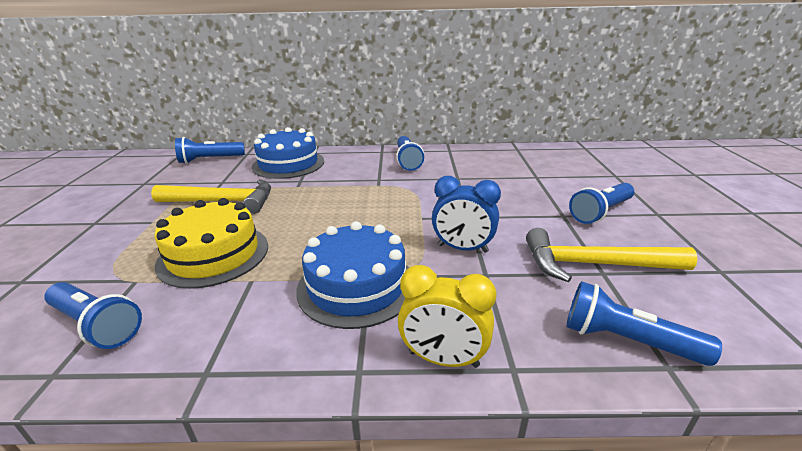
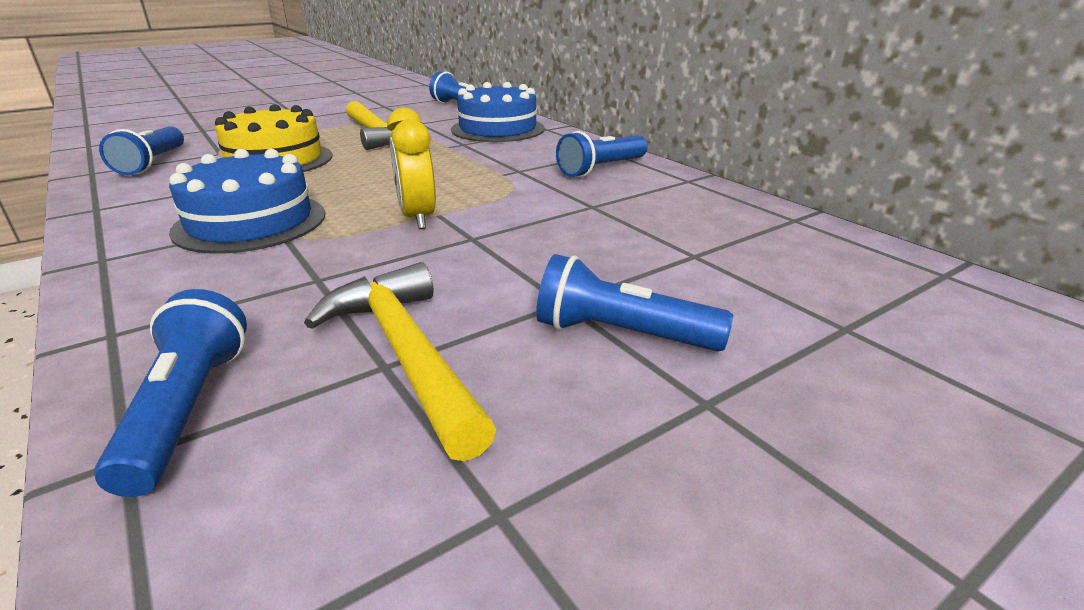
camera: 55 degrees right, 0 degrees up
(443, 359) = (125, 292): yellow clock -> yellow clock (417, 218)
(462, 248) = (375, 252): blue clock -> none

